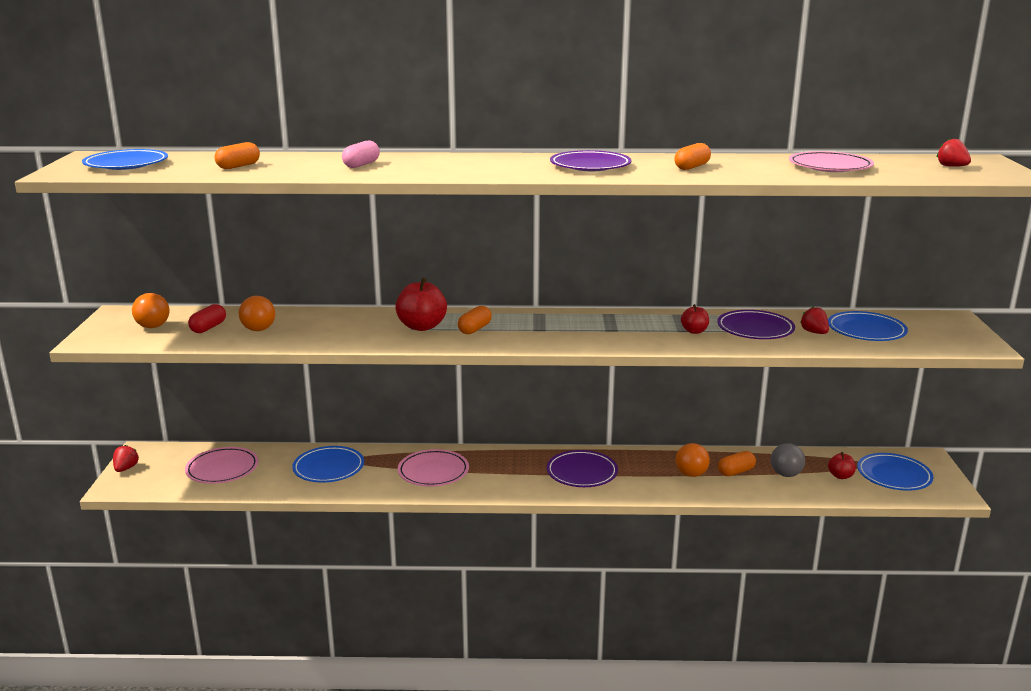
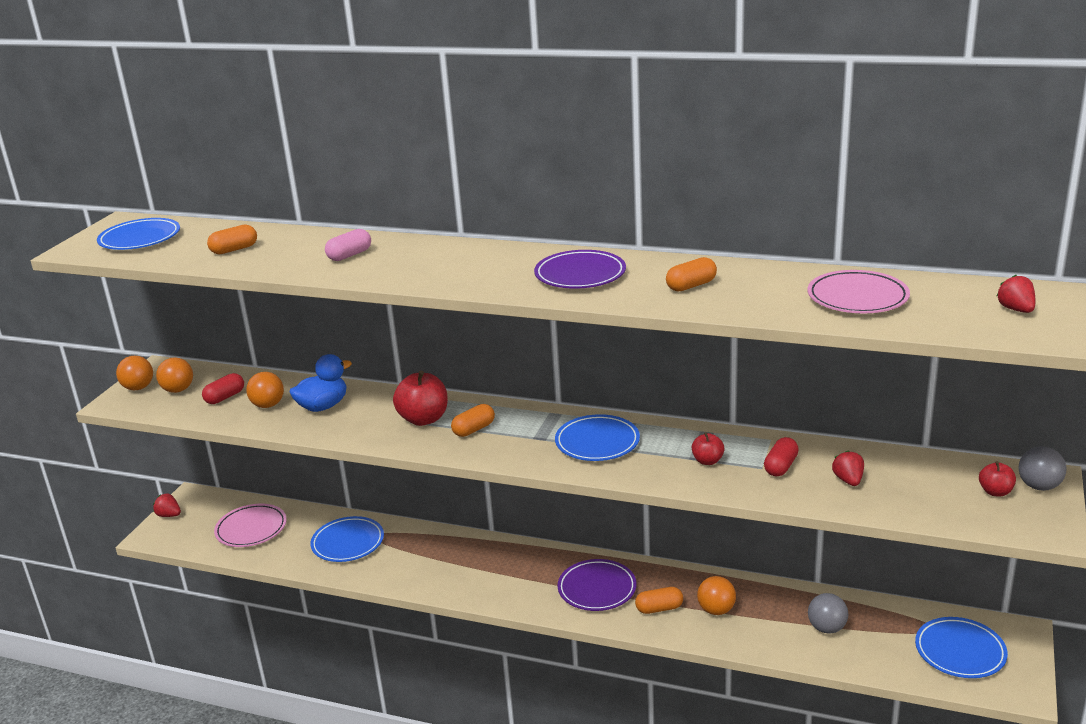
camera: 20 degrees right, 5 degrees up
(107, 328) = (138, 388): none -> orange ball
(126, 468) = (169, 515): red strawberry -> red strawberry turned 90 degrees counterclockwise
(316, 326) = (323, 406): none -> blue duck
(433, 472) = (445, 563): pink plate -> none
(736, 472) = (770, 615): orange capsule -> orange capsule (659, 608)
(755, 329) = (780, 466): purple plate -> red capsule
(840, 476) = (892, 641): red apple -> red apple (995, 492)
(866, 331) = (915, 485): blue plate -> blue plate (597, 442)
(953, 323) = (1039, 486): none -> grey ball

